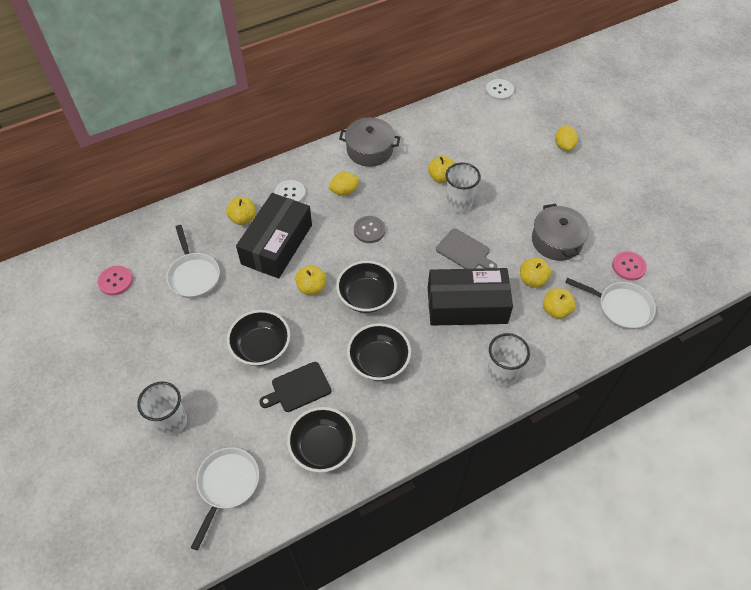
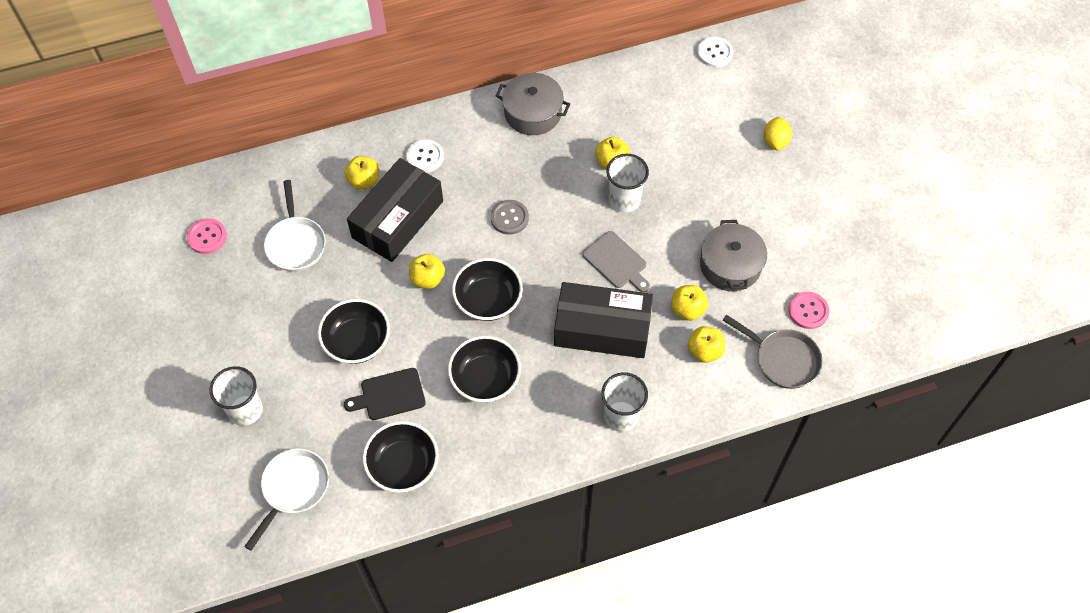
camera: 10 degrees right, 5 degrees up
(344, 191) = (490, 163): yellow lemon -> none
(620, 307) = (783, 359): white pan -> grey pan

